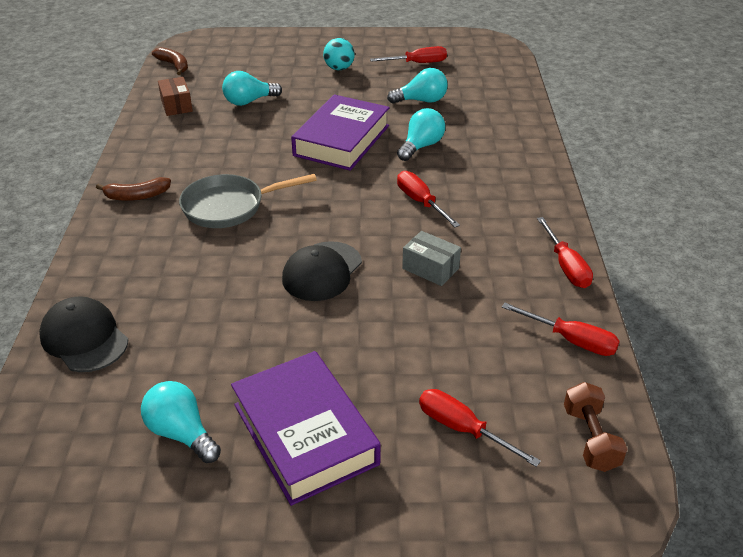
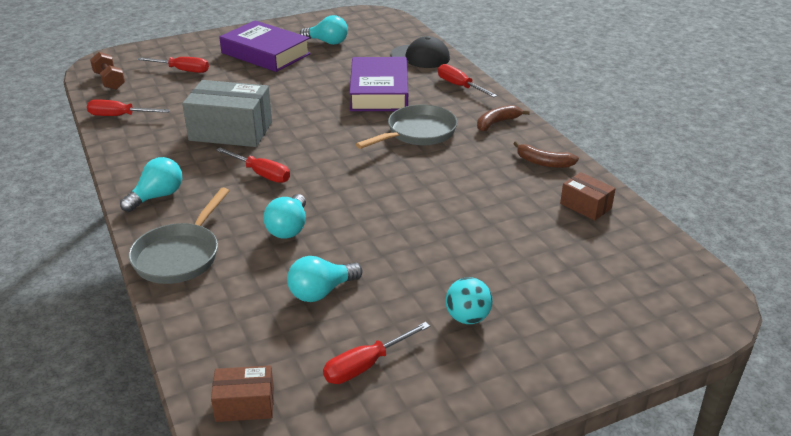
camera: 155 degrees right, 5 degrees down
(174, 65) = (671, 258): brown banana -> brown banana (543, 162)
(249, 101) = (519, 232): turquoise light bulb -> turquoise light bulb (157, 196)
(322, 271) = (309, 112): black cap -> none
(342, 140) = (375, 213): purple book -> purple book (379, 92)
(430, 268) = (231, 131): grey box -> grey box, size x1.94
(495, 64) = (245, 404): none -> brown box
(518, 147) = (179, 256): none -> grey pan
(566, 266) = (123, 156): red screwdriver -> red screwdriver (459, 86)

